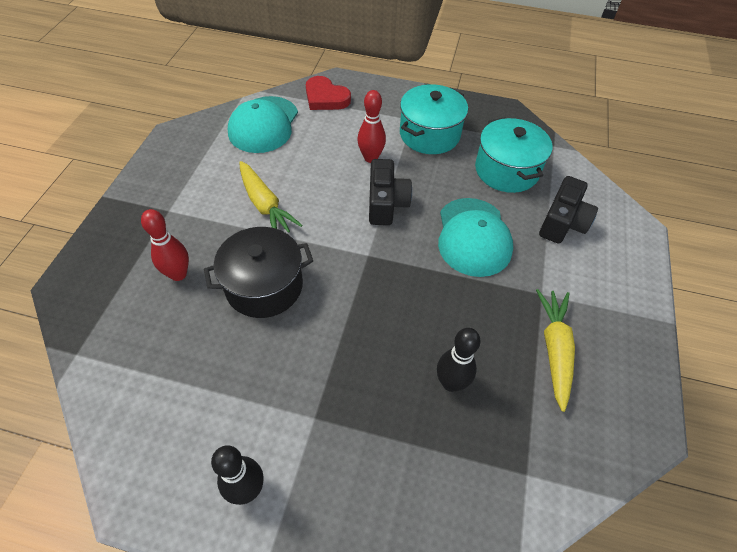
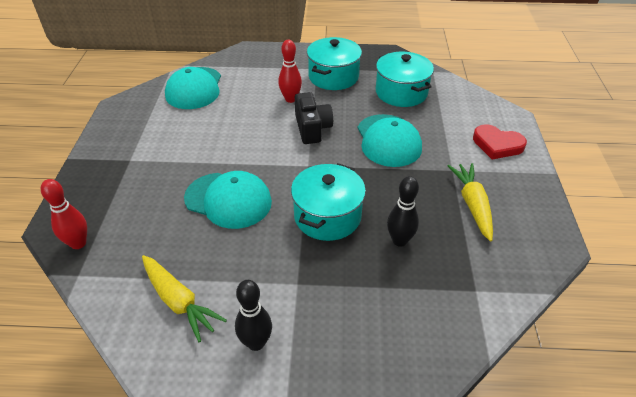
camera: 10 degrees left, 10 degrees down
(178, 274) = (152, 203): red bowling pin -> red bowling pin (78, 243)
(264, 286) = (228, 200): black pot -> turquoise cap
(265, 205) = (212, 144): yellow carrot -> yellow carrot (179, 302)
(325, 98) = (241, 63): red heart -> red heart (497, 145)
(373, 331) = (327, 216): none -> turquoise pot
(562, 222) = (454, 121): black camera -> none

